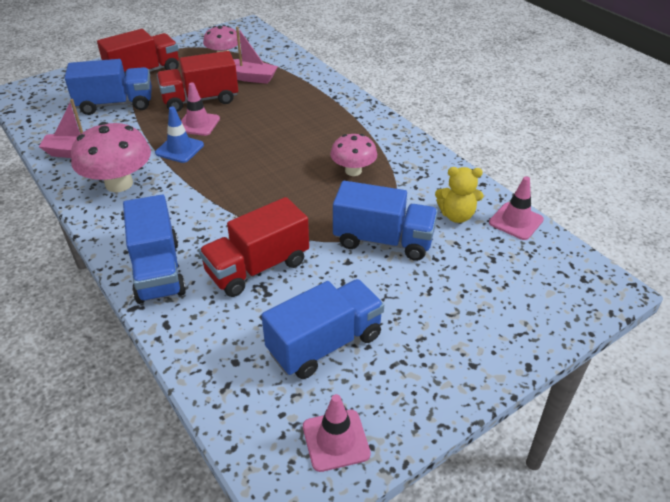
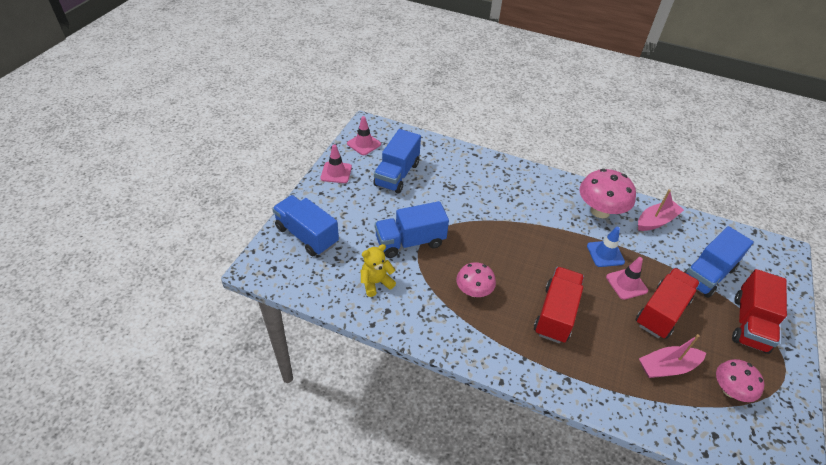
camera: 145 degrees right, 5 degrees up
(158, 270) = (509, 174): blue truck -> blue truck (307, 235)
(257, 267) = (464, 196): red truck -> red truck (556, 314)
(516, 221) = (333, 296): pink traffic cone -> pink traffic cone (336, 172)

